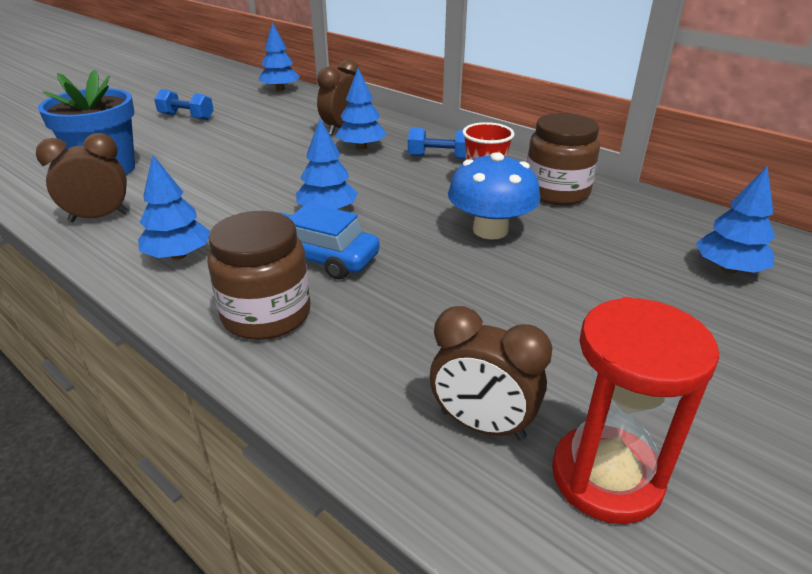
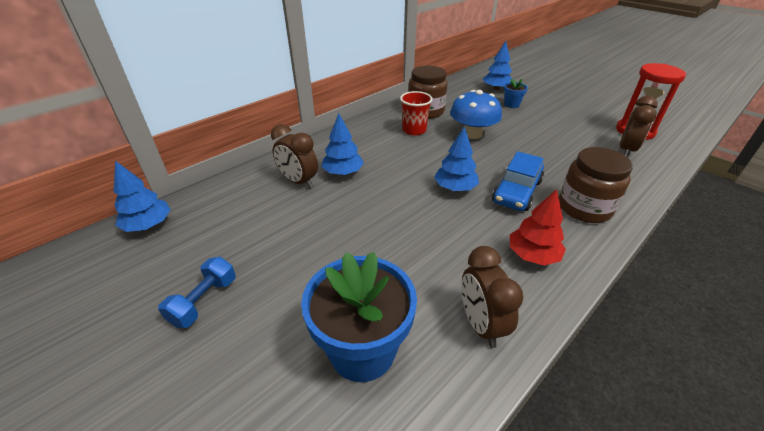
camera: 85 degrees left, 5 degrees up
(178, 255) = (532, 255): blue tree -> red tree
(439, 157) = (370, 141): blue dumbbell -> none
(649, 282) = (511, 104): none -> blue flower pot

